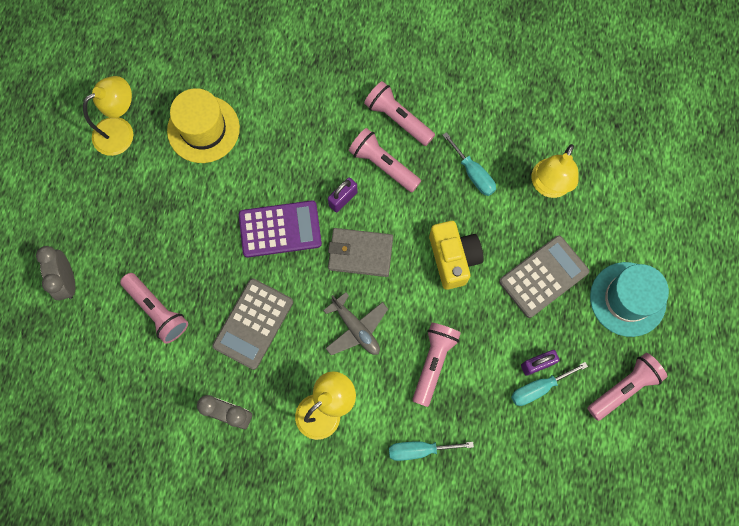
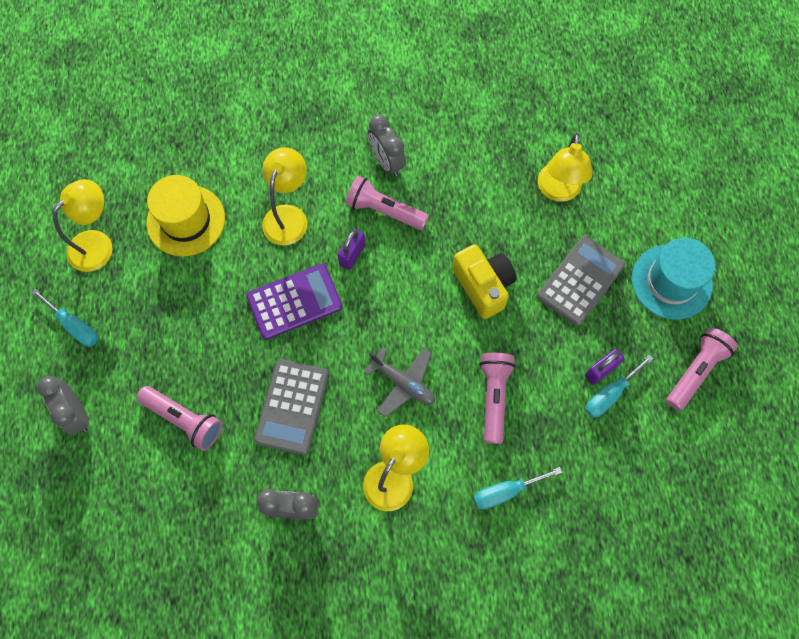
camera: 15 degrees left, 5 degrees down
(295, 148) = (288, 216): none -> yellow lamp
(360, 253) = (386, 305): grey wallet -> none
(398, 119) = (386, 162): pink flashlight -> grey clock
(473, 173) = (479, 197): turquoise screwdriver -> turquoise screwdriver (74, 326)

